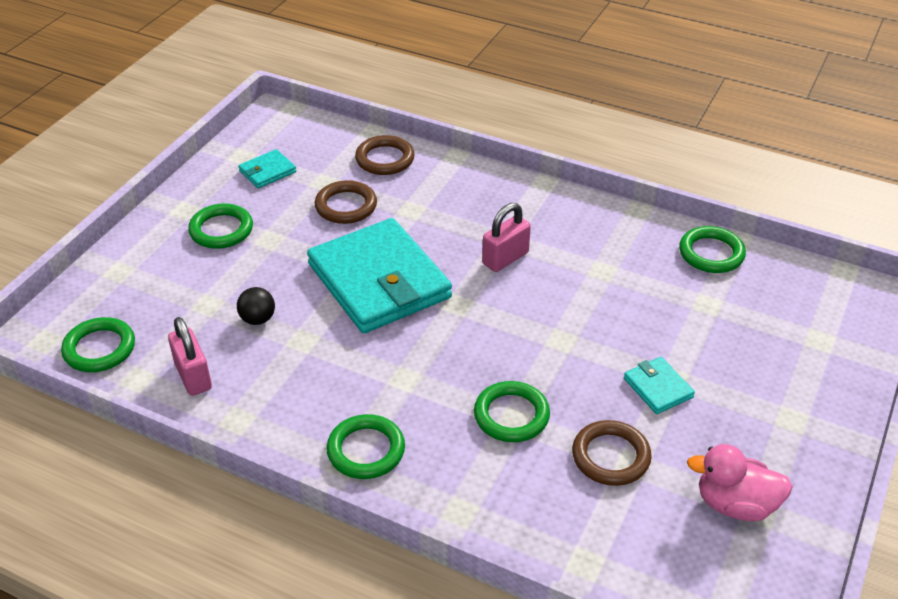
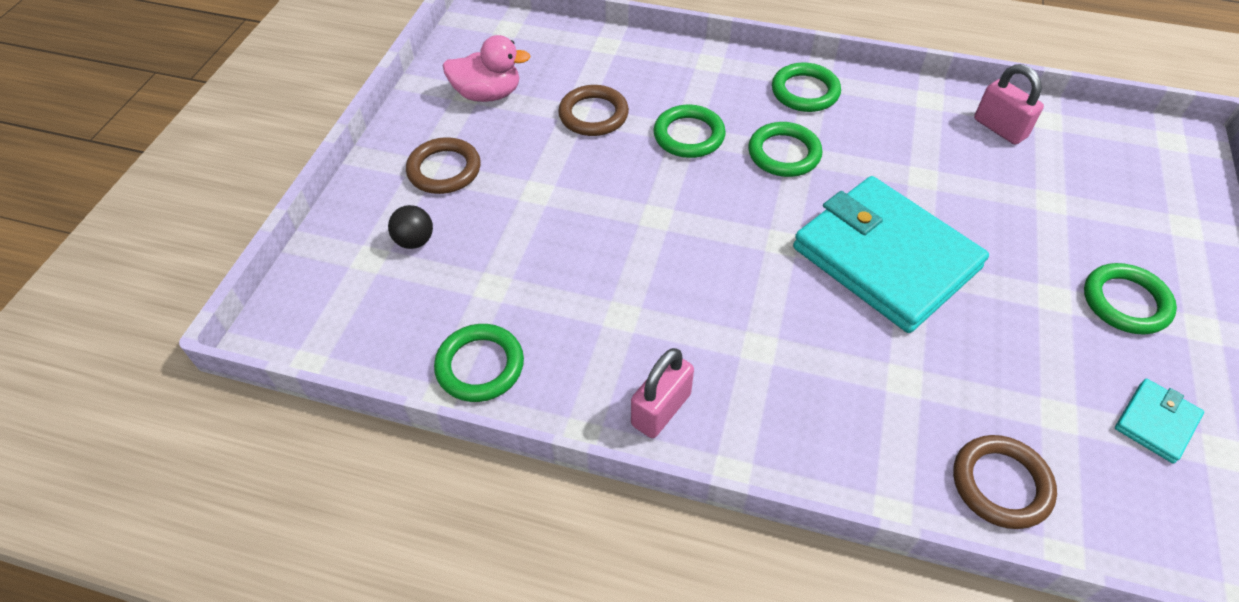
camera: 170 degrees right, 10 degrees up
(99, 348) = (1111, 140): green ring -> green ring (784, 153)
(258, 319) = (985, 192): black ball -> black ball (415, 241)
(346, 206) = (997, 371): brown ring -> brown ring (444, 170)
(505, 258) = (748, 315): pink padlock -> pink padlock (661, 409)
(658, 388) = (551, 180): turquoise wallet -> none

